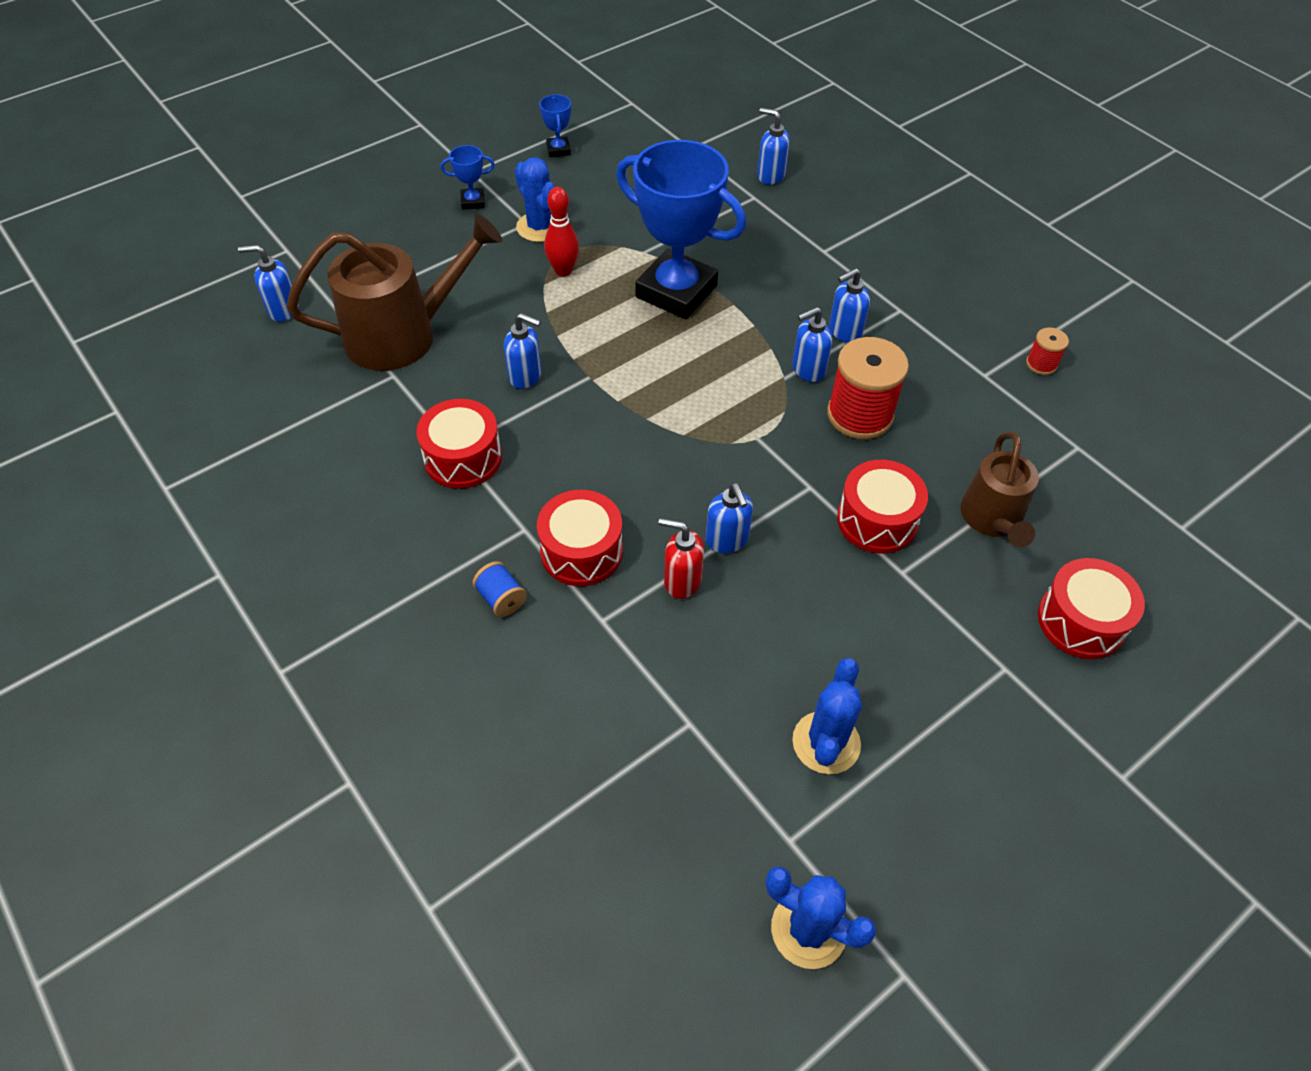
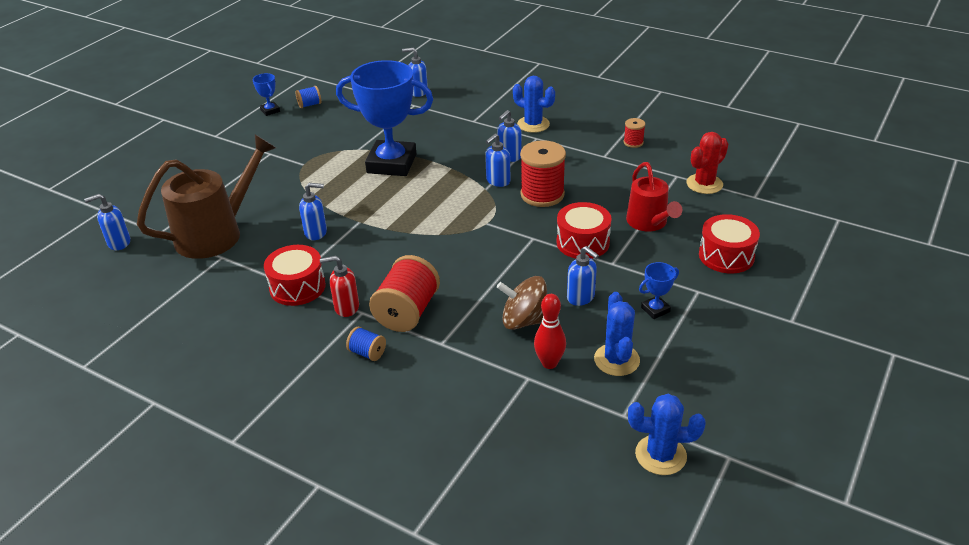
camera: 20 degrees left, 15 degrees down
(473, 202) = (225, 151): blue trophy -> blue trophy (655, 310)
(540, 227) = (280, 153): blue cactus -> blue cactus (533, 124)
(563, 271) = (310, 172): red bowling pin -> red bowling pin (549, 363)
(581, 551) = (407, 312): red drum -> red spool
(614, 155) = (309, 105): none -> blue spool
(681, 581) = (481, 308): red soap dispenser -> red soap dispenser (346, 307)
(727, 540) = (497, 279): blue soap dispenser -> blue soap dispenser (581, 297)
(730, 625) = (524, 321): none -> brown spinning top
(992, 520) = (649, 223): brown watering can -> red watering can
(1114, 477) = (704, 184): none -> red cactus

